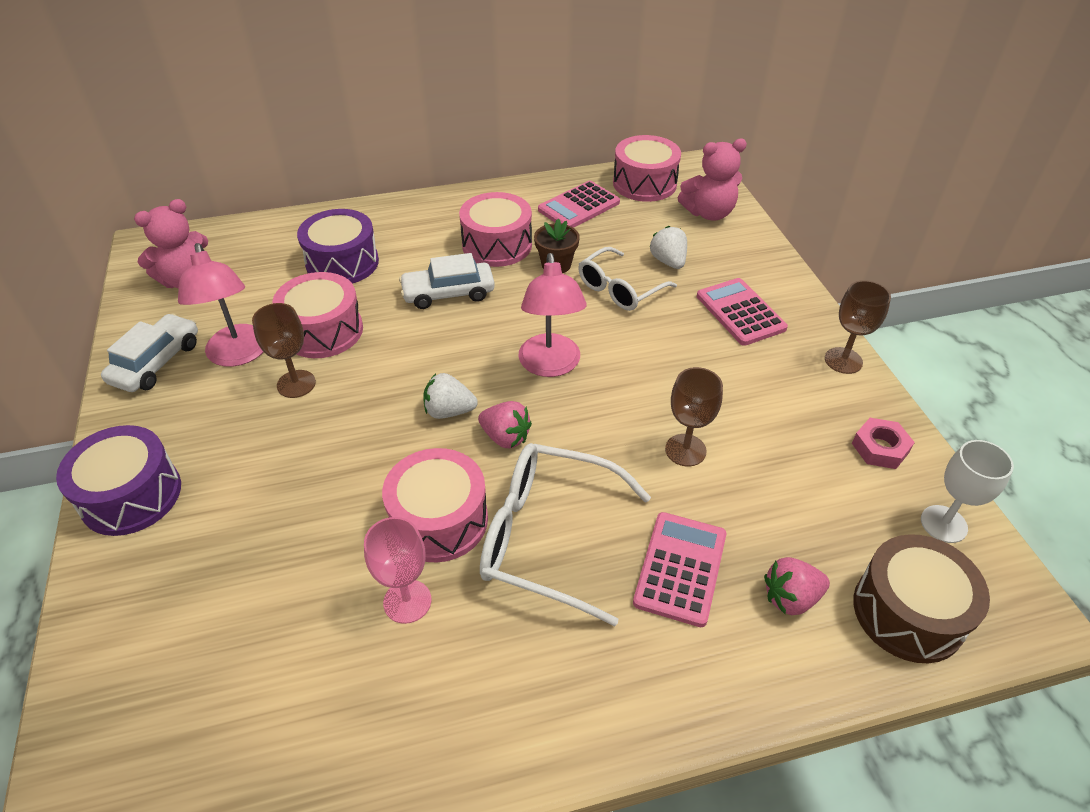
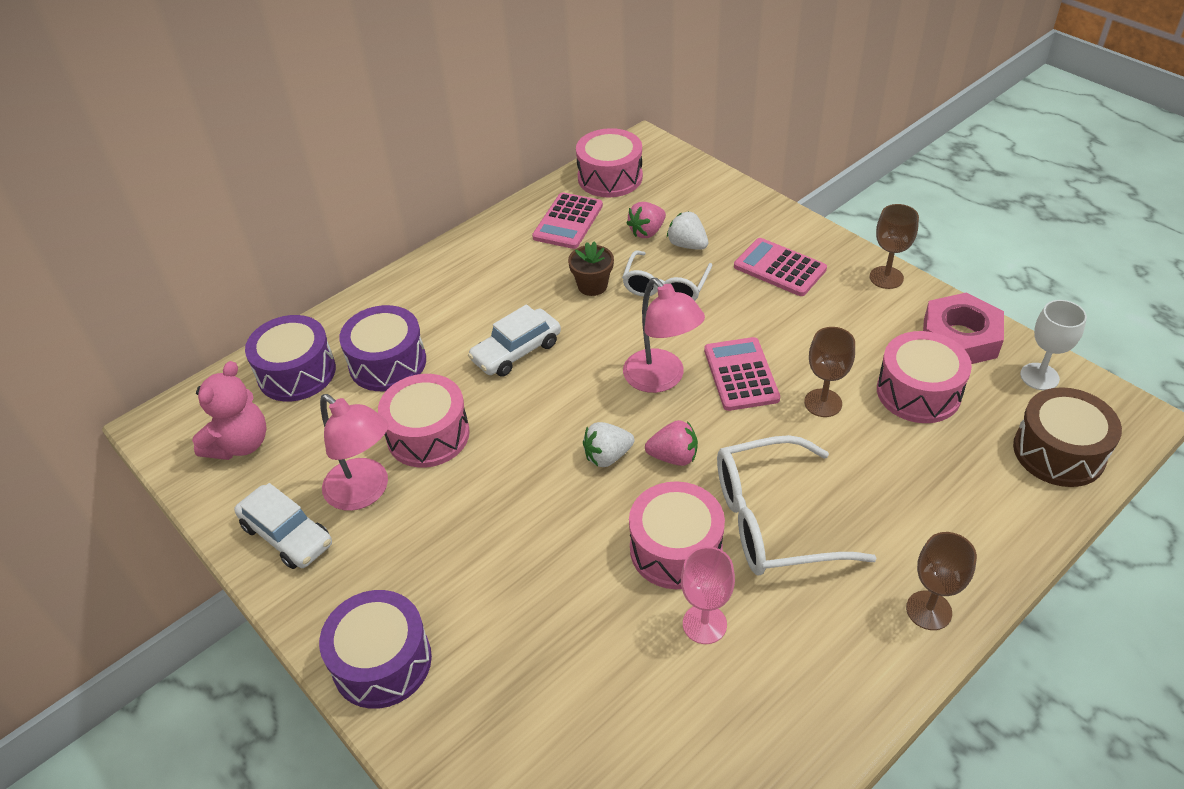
camera: 25 degrees left, 0 degrees up
(157, 362) = (287, 535): white car -> white car turned 135 degrees clockwise
(272, 244) = (296, 372): none -> purple drum
(296, 384) = (447, 494): brown goblet -> brown goblet (929, 610)
(497, 245) = (523, 287): pink drum -> pink drum (918, 392)
(680, 568) = (887, 496): pink calculator -> pink calculator (741, 374)
(709, 213) = (687, 186): pink teddy bear -> none
(791, 598) = (977, 480): pink strawberry -> pink strawberry (647, 232)
(880, 448) = (960, 338): pink nut -> pink nut, size x1.73

